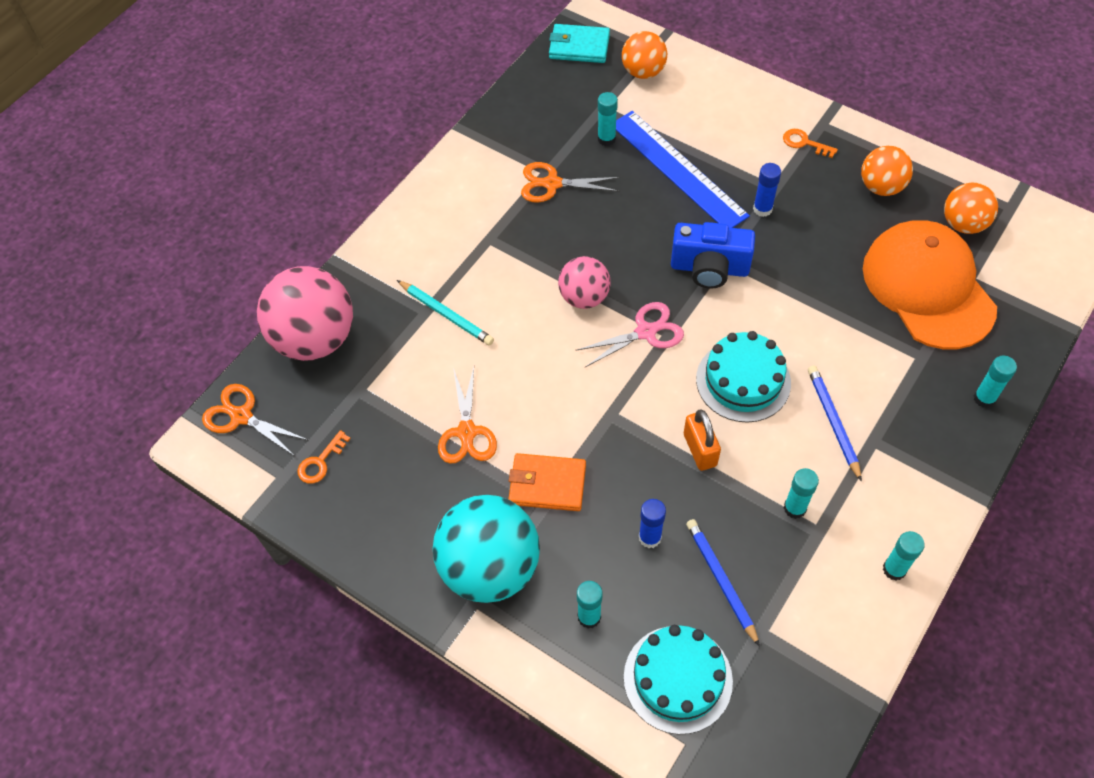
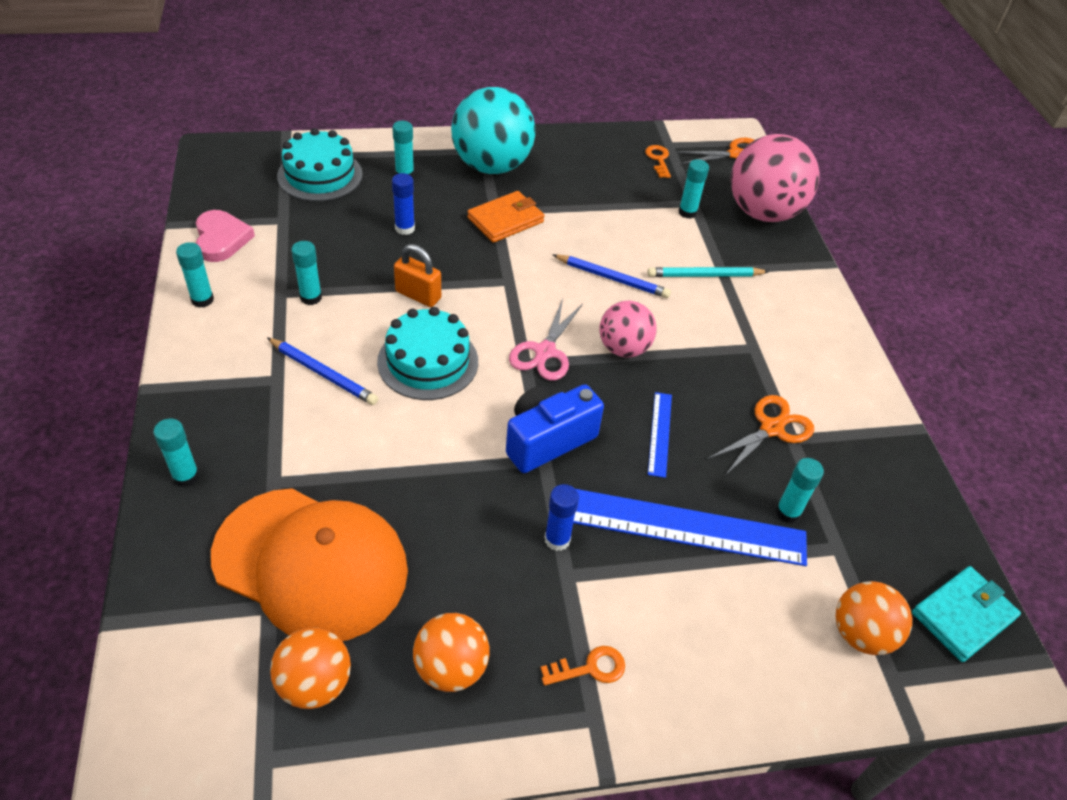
camera: 130 degrees right, 10 degrees down
(377, 383) = (687, 212): none -> turquoise glue stick
(467, 432) = (593, 218): orange scissors -> none
(629, 226) = (660, 433): none -> blue ruler
(721, 580) = (333, 231): blue pencil -> blue pencil (612, 278)
(837, 643) = (221, 239): none -> pink heart

